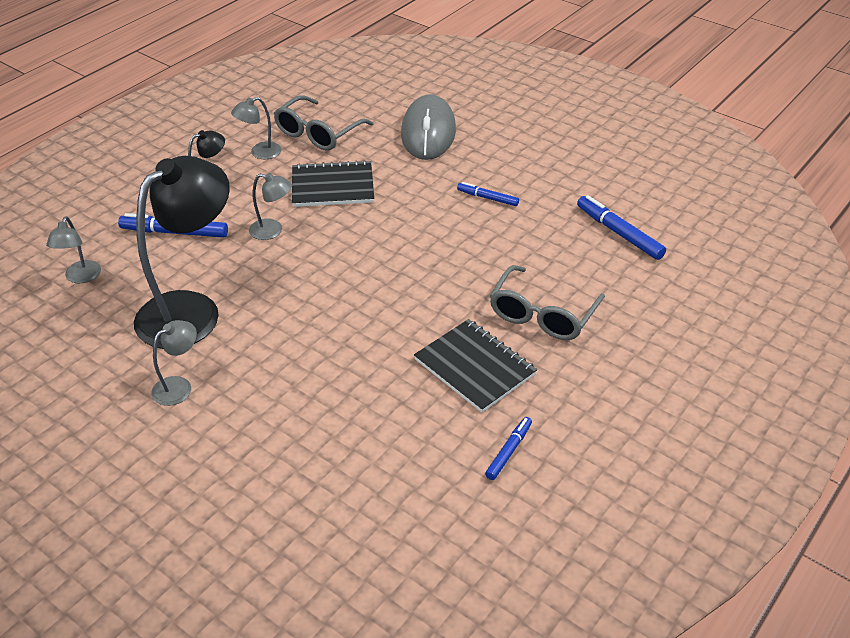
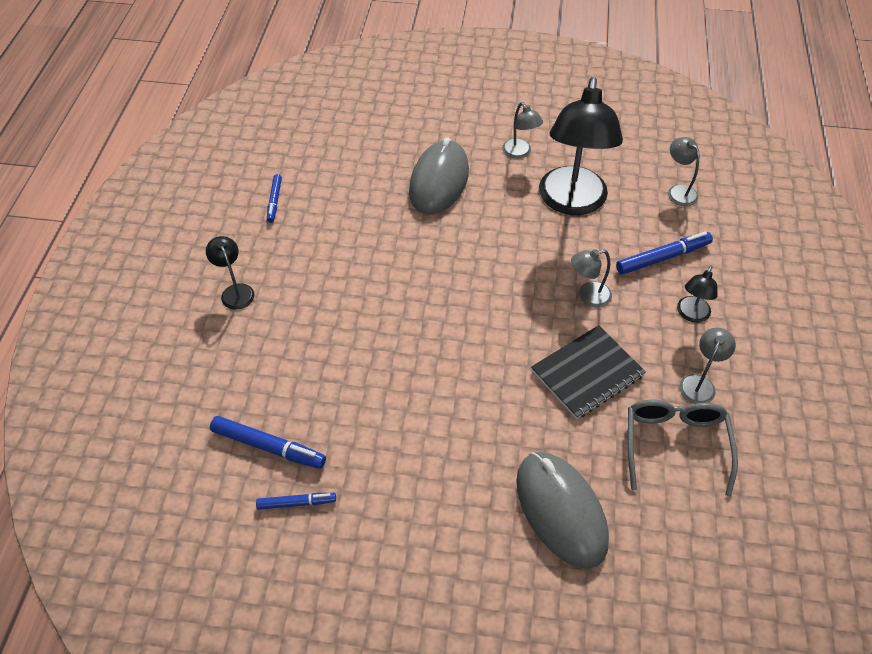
camera: 150 degrees right, 10 degrees up
(179, 386) = (520, 153): grey lamp -> grey lamp turned 45 degrees counterclockwise
(300, 392) = (439, 181): none -> grey mouse
(475, 367) = (331, 248): black notebook -> none
(487, 198) = (426, 432): blue marker -> blue marker (296, 503)
(542, 315) = (301, 315): grey glasses -> none
(600, 363) = (235, 291): none -> black lamp

